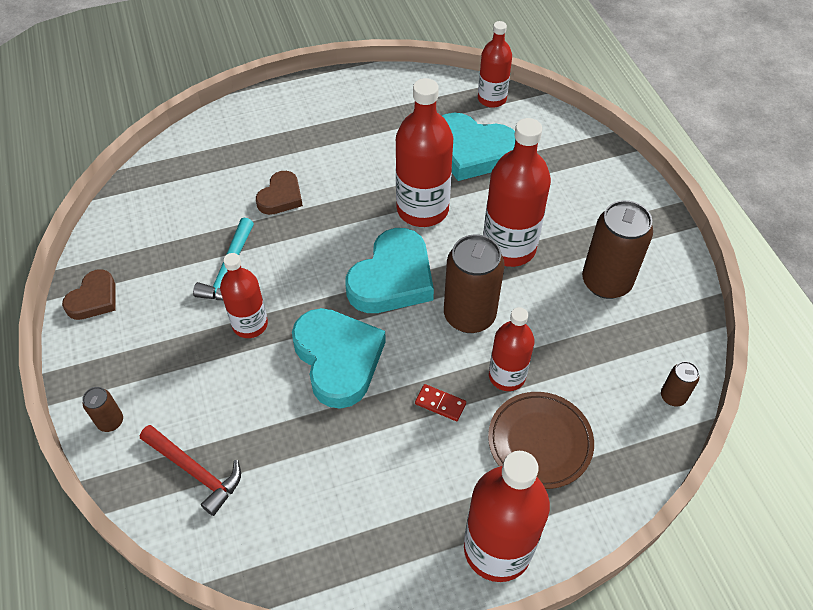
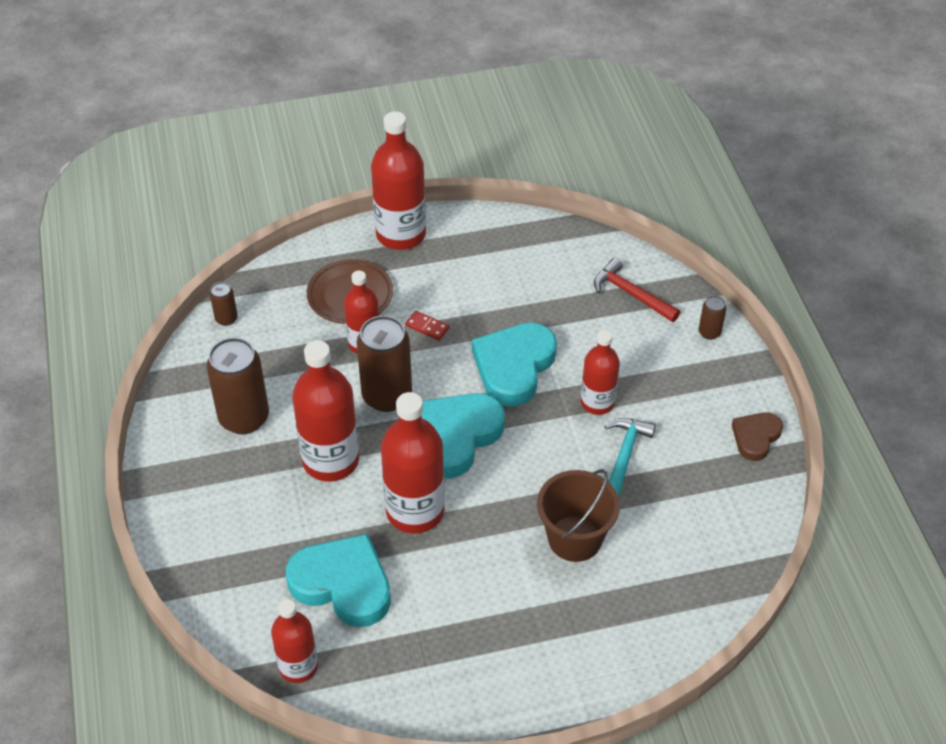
camera: 175 degrees left, 5 degrees down
(281, 197) = (574, 538): brown heart -> brown bucket
(338, 359) = (514, 367): turquoise heart -> turquoise heart turned 45 degrees clockwise

